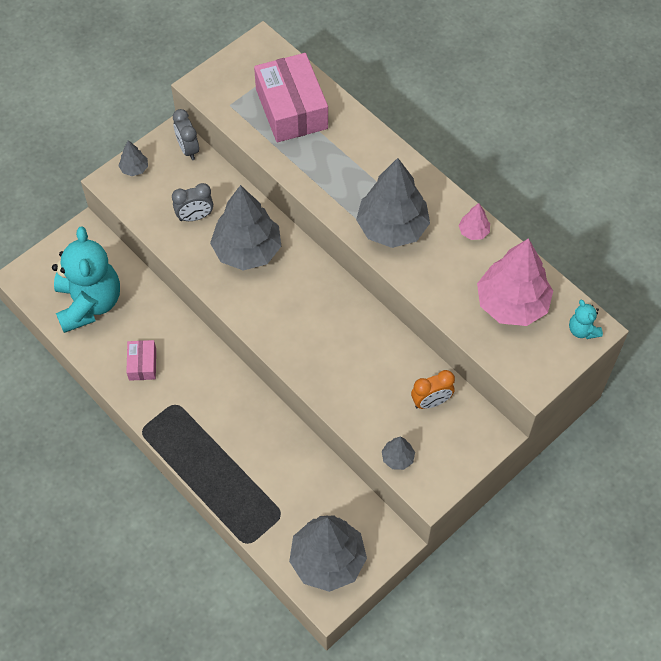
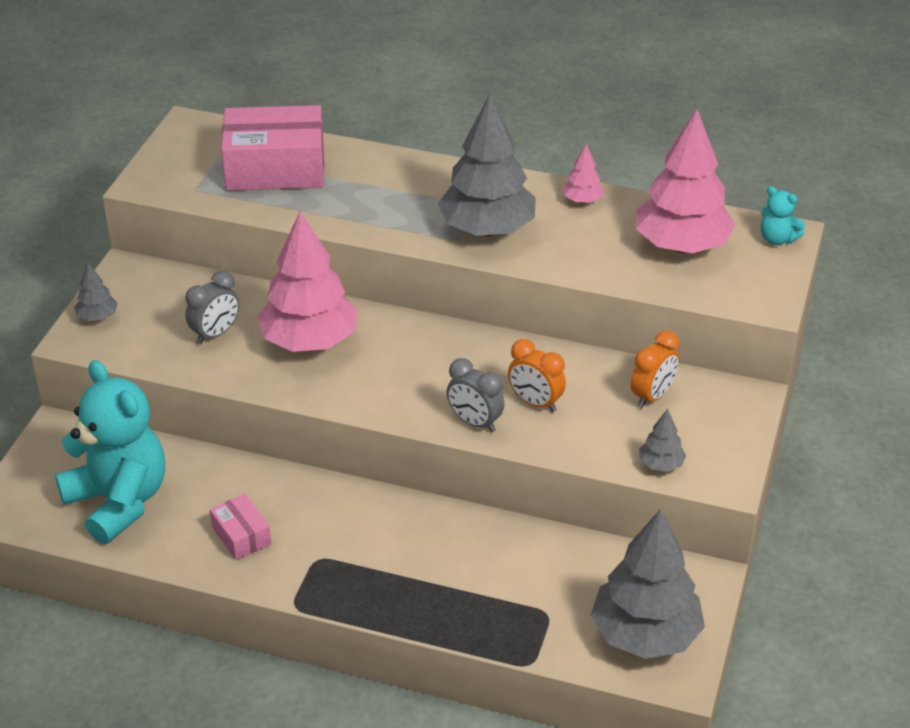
camera: 30 degrees left, 20 degrees down
(188, 149) = (154, 274): grey clock -> grey clock (474, 422)
(247, 250) = (309, 341): grey tree -> pink tree
(291, 109) = (275, 168): pink box -> pink box turned 45 degrees counterclockwise
(353, 369) = (535, 403): none -> orange clock

